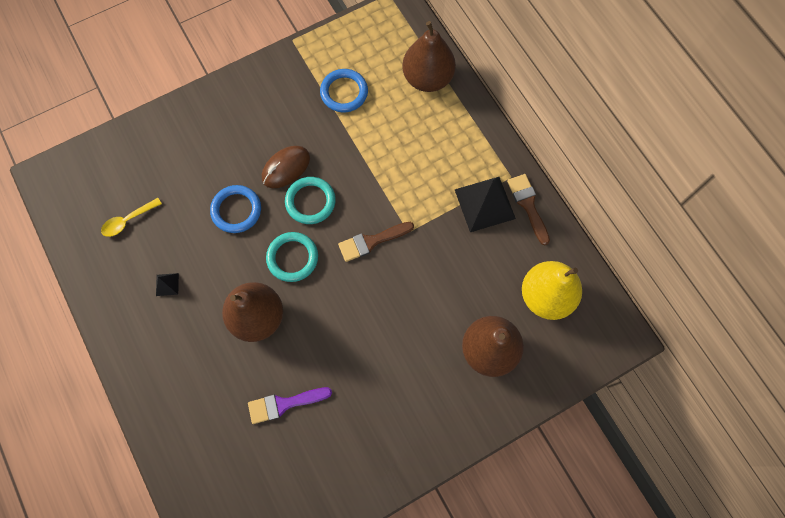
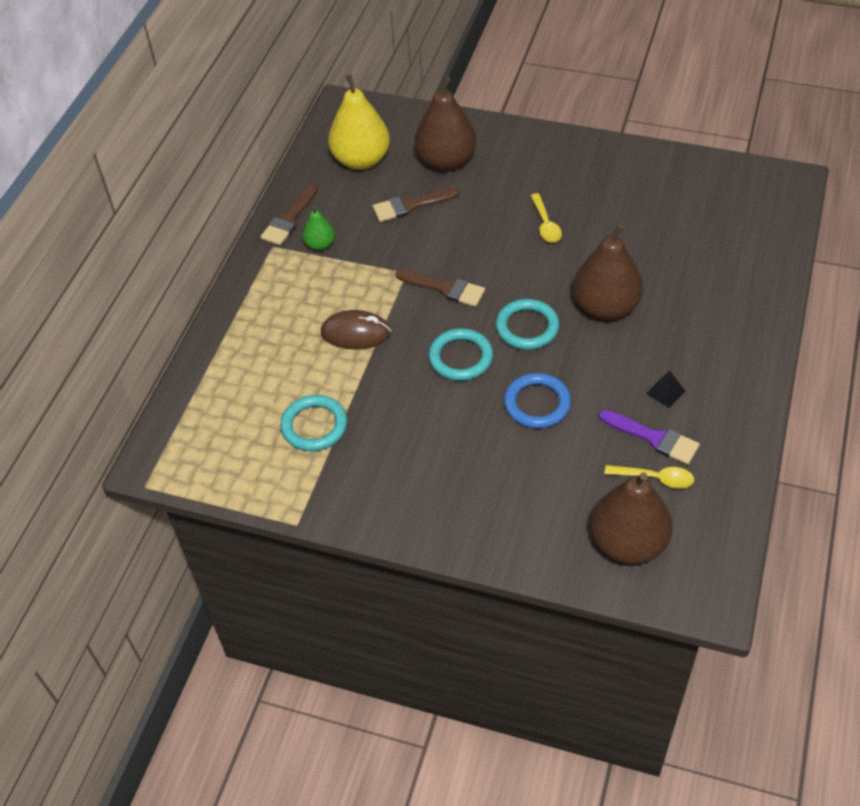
camera: 130 degrees left, 20 degrees down
(284, 404) = (643, 238): purple brush -> purple brush (654, 438)
(286, 168) = (450, 403): brown mouse -> brown mouse (356, 333)
(344, 92) = (314, 426): blue ring -> turquoise ring
(362, 354) = (545, 224): none -> yellow spoon
(427, 78) = (225, 374): brown pear -> brown pear (628, 543)
(467, 287) = (410, 206): none -> brown brush
(484, 204) = (320, 245): black pyramid -> green pear

